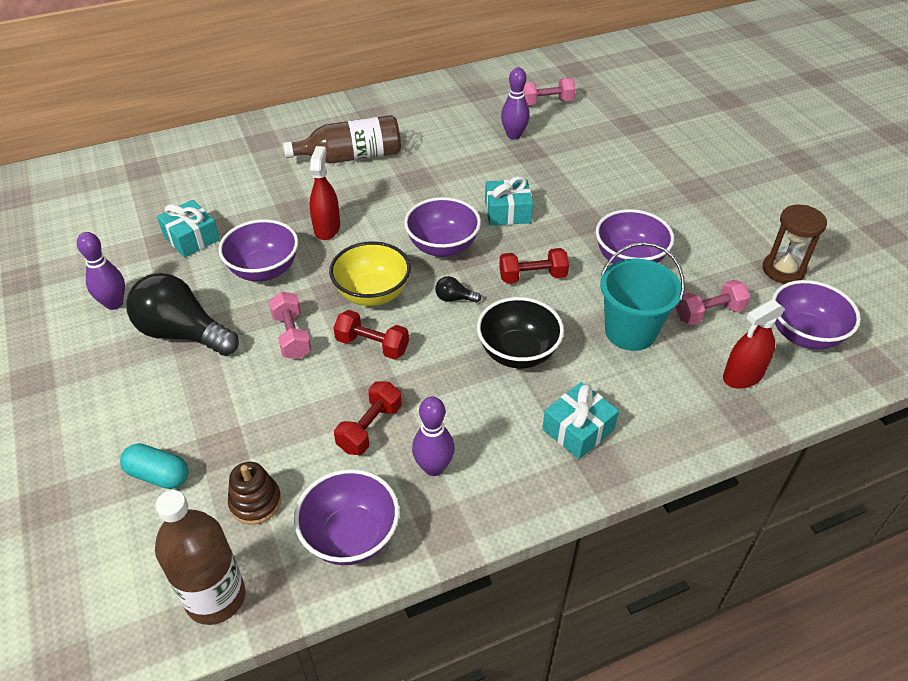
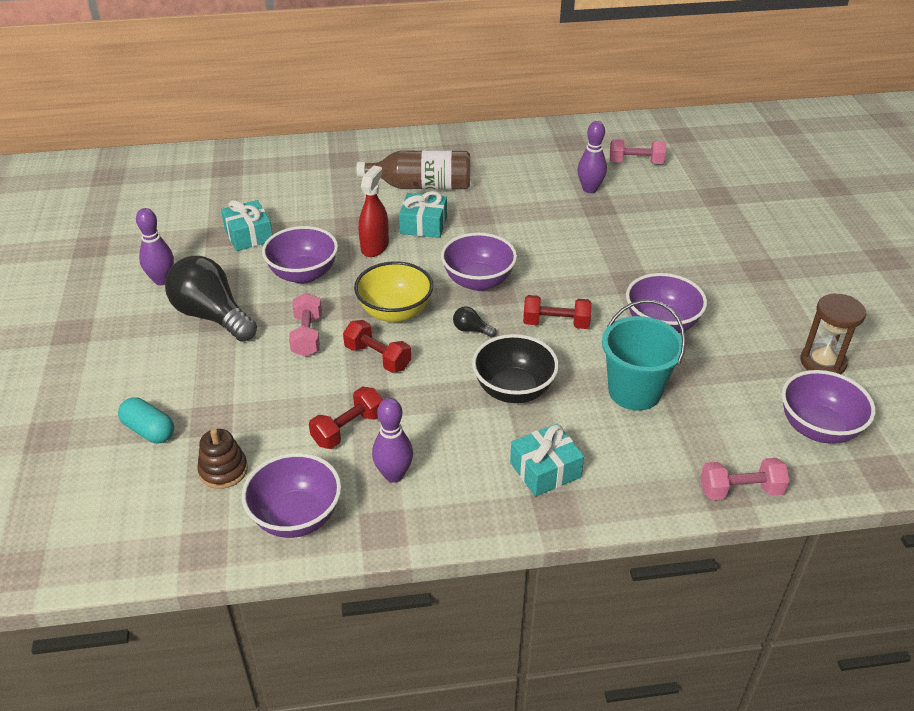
camera: 15 degrees right, 5 degrees down
(215, 597) = (161, 540): brown bottle -> none
(507, 212) = (555, 260): turquoise gift -> turquoise gift (423, 225)
(709, 313) = (724, 389): pink dumbbell -> pink dumbbell (740, 490)
(742, 376) = (735, 454): red spray bottle -> none

